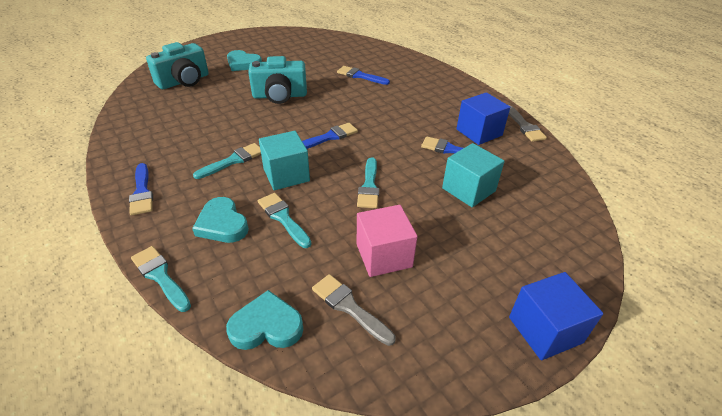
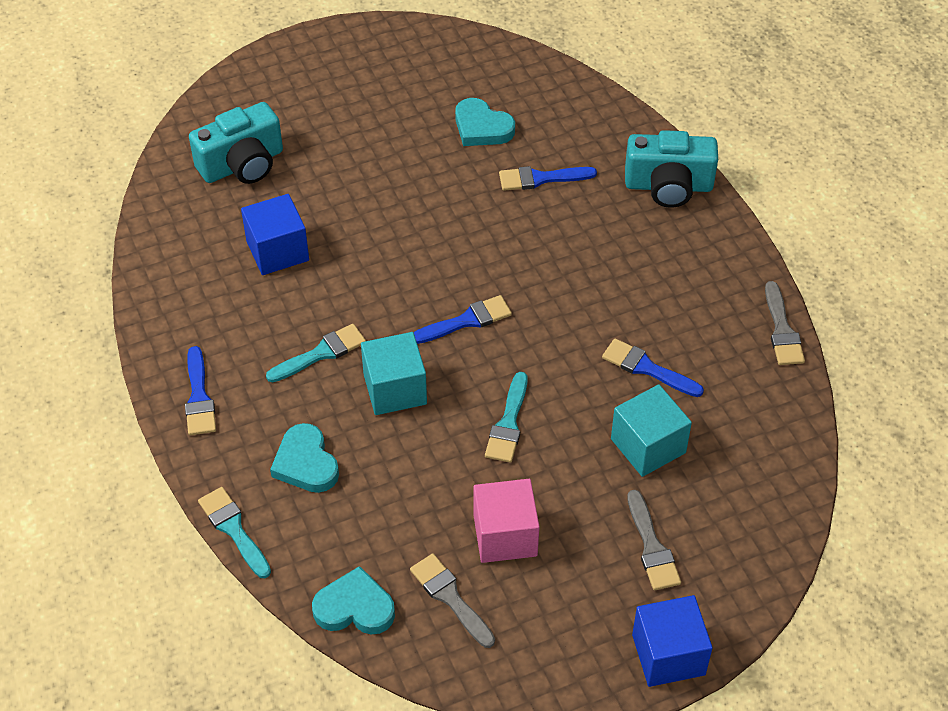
camera: 10 degrees right, 10 degrees up
(243, 64) = (341, 125): turquoise heart -> turquoise heart (482, 127)
(280, 96) = (398, 217): turquoise camera -> turquoise camera (668, 186)
(283, 218) = (384, 463): turquoise brush -> none
(360, 76) = (541, 178): blue brush -> blue brush turned 45 degrees counterclockwise
(479, 132) = (703, 336): blue cube -> blue cube (277, 251)
(497, 250) = (652, 547): none -> grey brush

